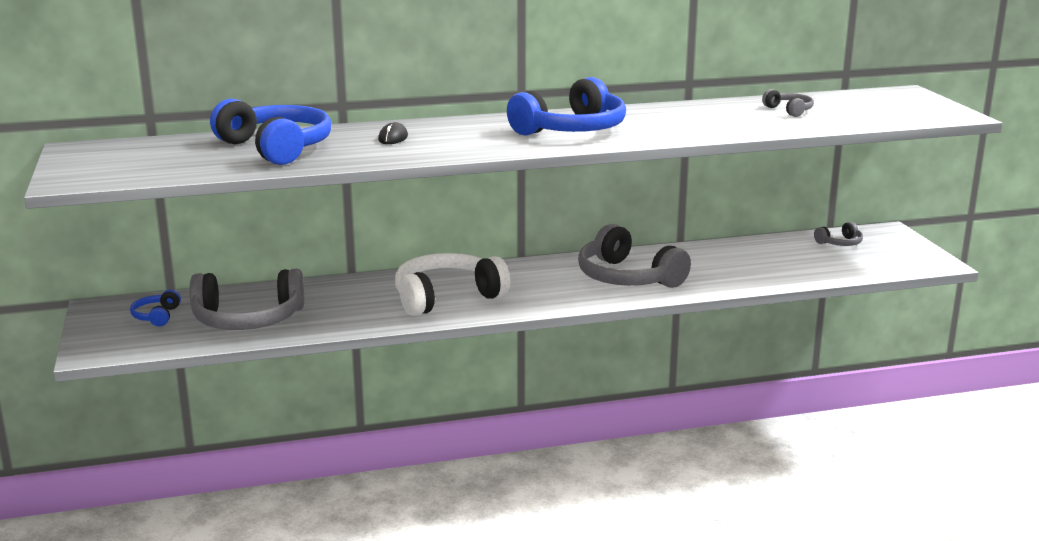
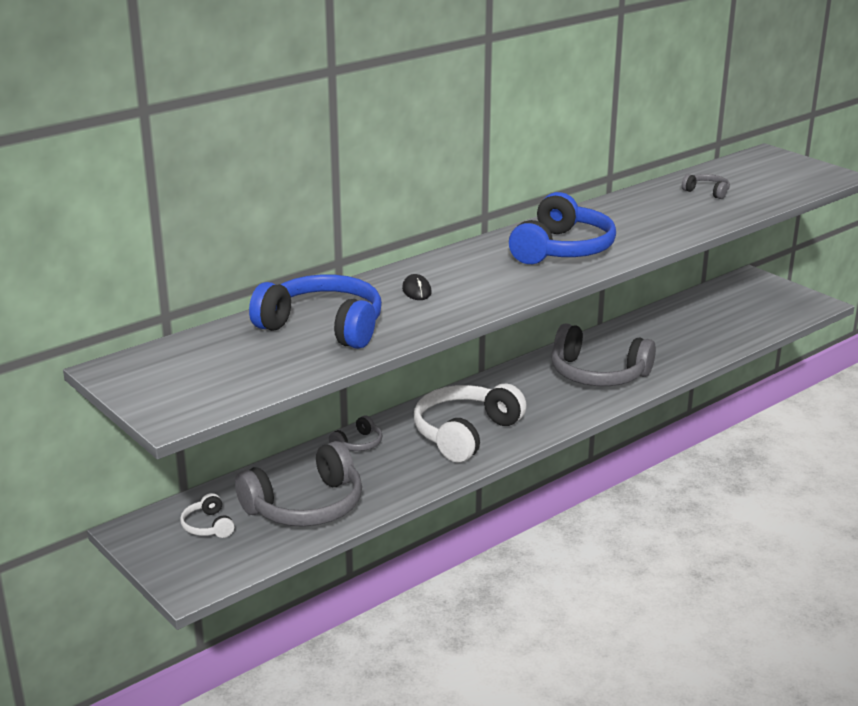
camera: 25 degrees left, 5 degrees up
(156, 316) = (208, 526): blue headphones -> white headphones
(840, 243) = (728, 298): grey headphones -> grey headphones (358, 444)

